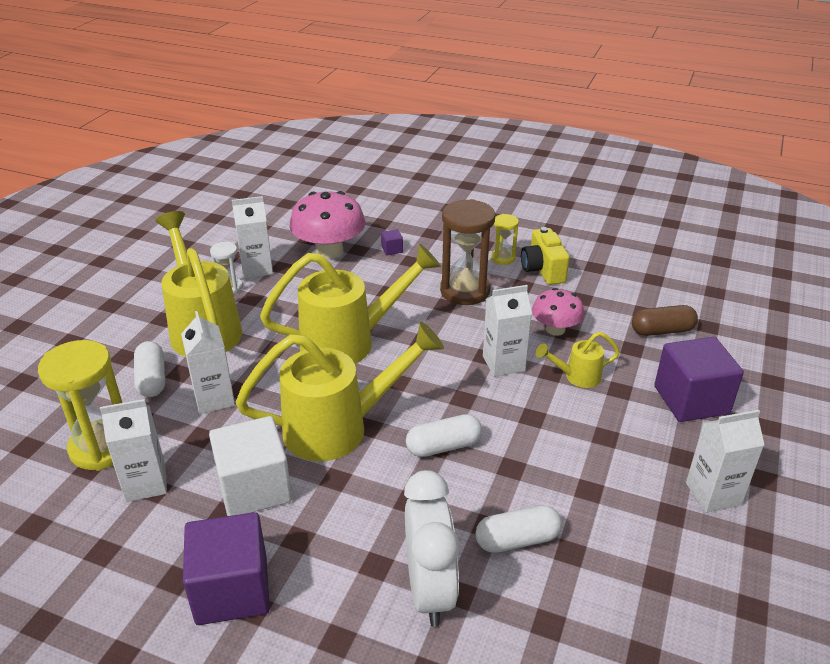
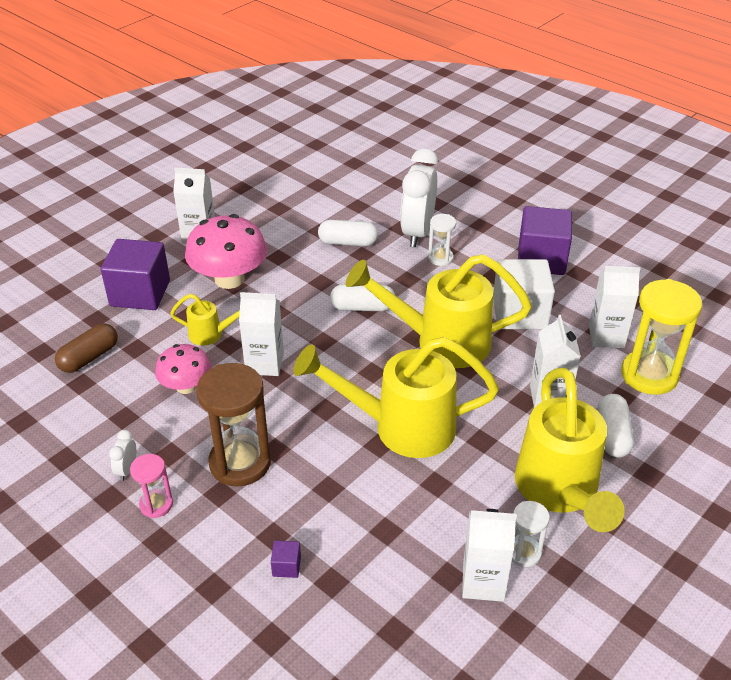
camera: 160 degrees left, 5 degrees up
(329, 251) = (373, 590): pink mushroom -> pink mushroom (229, 279)
(378, 549) = (440, 258): none -> white hourglass
(503, 258) = (156, 505): yellow hourglass -> pink hourglass
(543, 270) = (127, 470): yellow camera -> white clock
(662, 331) = (89, 357): brown capsule -> brown capsule turned 60 degrees counterclockwise

